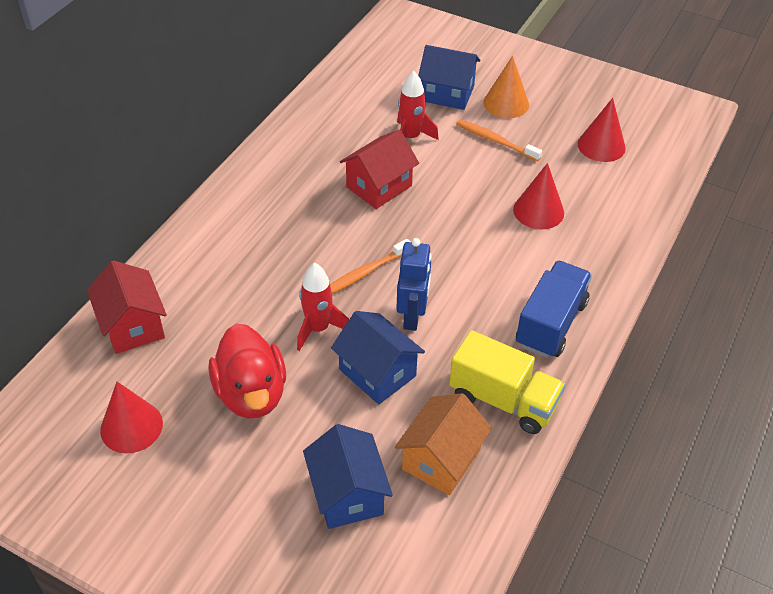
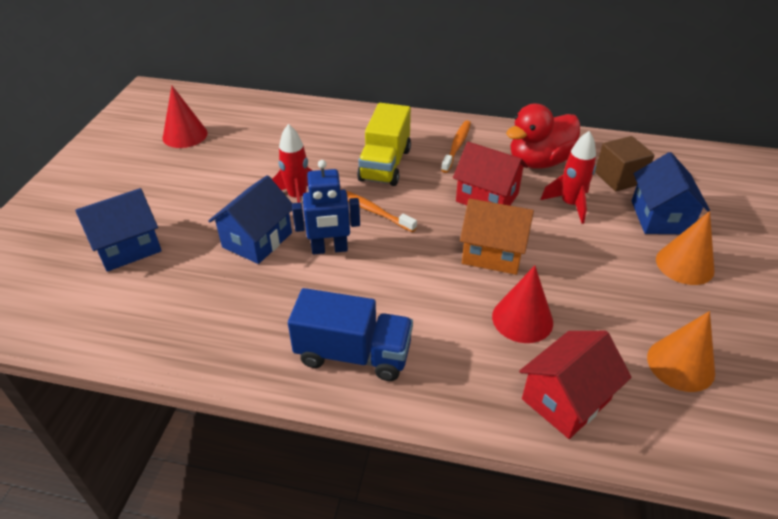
camera: 75 degrees right, 5 degrees down
(133, 326) = (275, 114): red house -> red house (566, 399)
(251, 393) = (222, 178): red duck -> red duck (539, 161)
(386, 96) = (619, 178): none -> brown cube
(441, 459) = (165, 297): orange house -> orange house (493, 253)
(496, 141) = (613, 266): orange toothbrush -> orange toothbrush (456, 146)
(503, 400) = (240, 330): yellow truck -> yellow truck (385, 165)
(601, 146) = (680, 364): red cone -> orange cone

